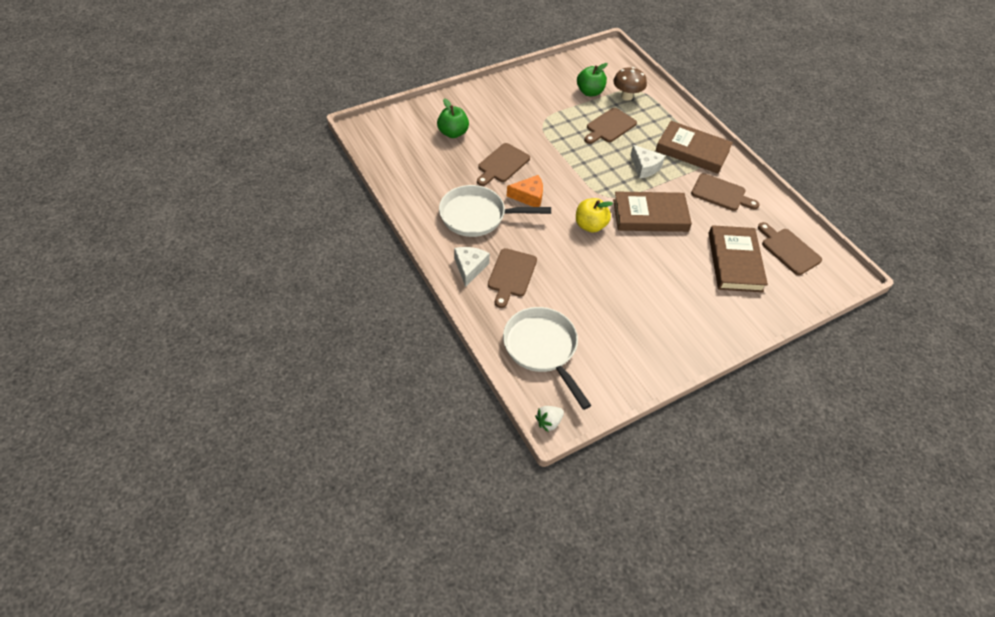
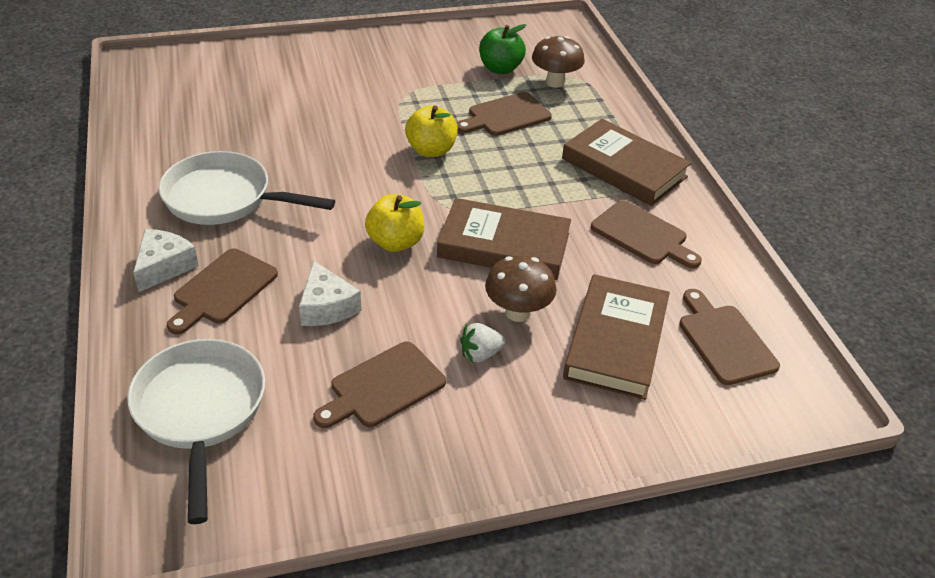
camera: 15 degrees right, 10 degrees down
(453, 133) = (261, 88): green apple -> none
(502, 164) = (308, 138): brown cutting board -> brown cutting board (383, 387)
(529, 196) = (322, 186): orange cheese -> none
(549, 422) = (133, 536): white strawberry -> white strawberry (480, 354)
(578, 159) = (431, 150): none -> yellow apple
(645, 167) = (532, 177): white cheese -> white cheese (327, 307)
(677, 255) = (517, 312): none -> brown mushroom

